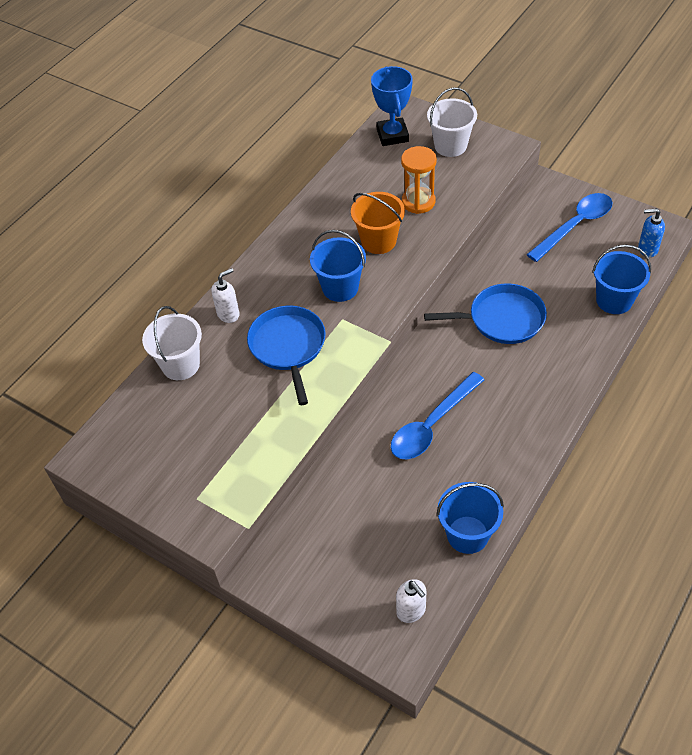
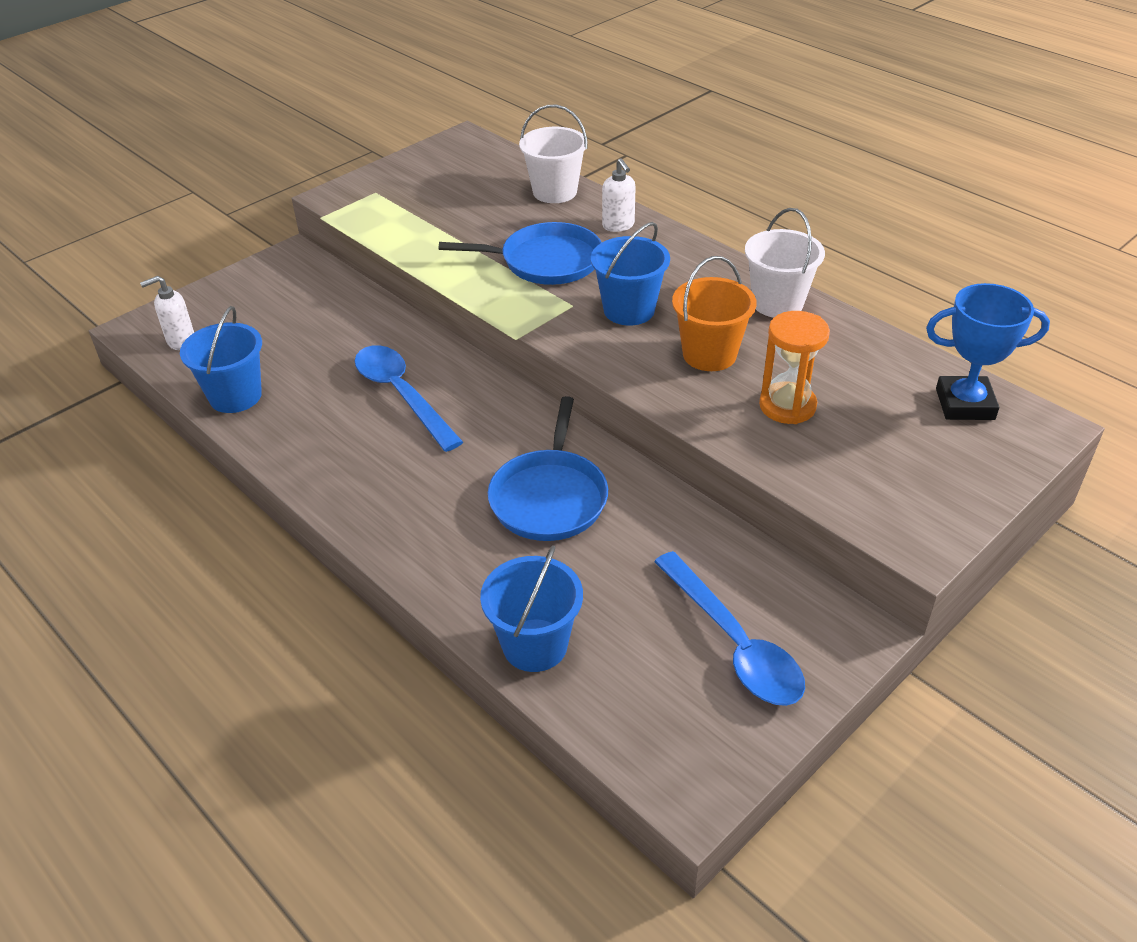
camera: 100 degrees right, 10 degrees down
(450, 146) = (929, 467): white bucket -> white bucket (777, 303)
(647, 249) = (644, 738): blue soap dispenser -> none

